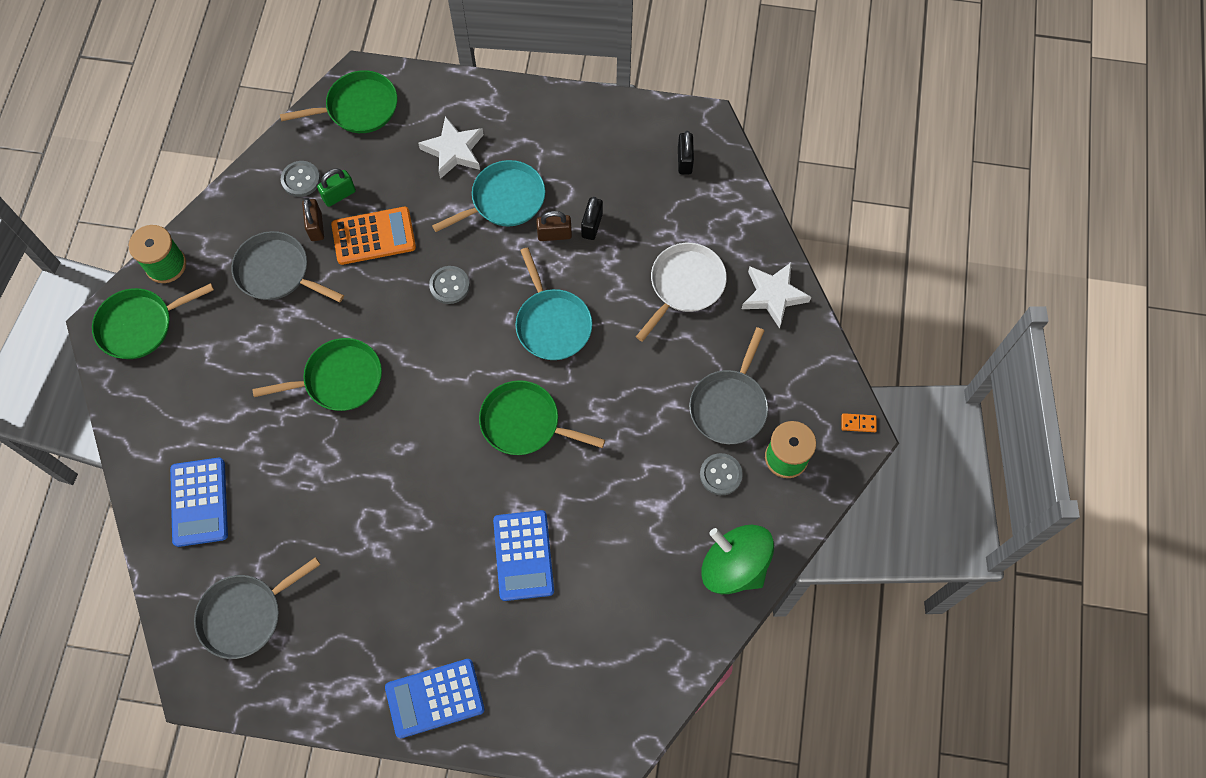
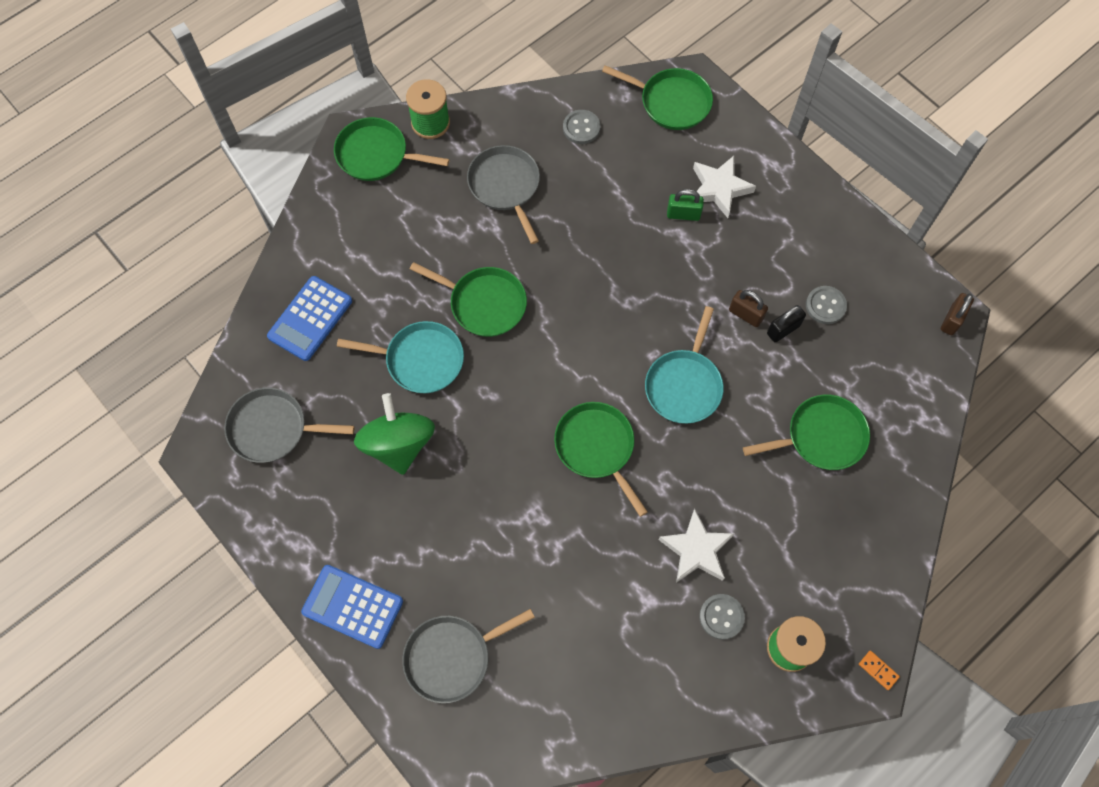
camera: 40 degrees right, 0 degrees up
(316, 227) = (563, 172): brown padlock -> brown padlock (952, 320)
(339, 195) = (600, 160): green padlock -> green padlock (683, 214)
(374, 236) = (601, 211): orange calculator -> none
(449, 285) = (627, 293): grey button -> grey button (825, 306)
(504, 200) = (728, 257): turquoise pan -> turquoise pan (420, 360)
(523, 555) = (509, 552): blue calculator -> none
(684, 161) = (907, 333): black padlock -> none
(685, 285) = (821, 436): white pan -> green pan
(729, 406) = (776, 566): grey pan -> grey pan (452, 657)
(734, 566) = (669, 701): green spinning top -> green spinning top (398, 444)
(773, 295) = (892, 503): white star -> white star (696, 550)

